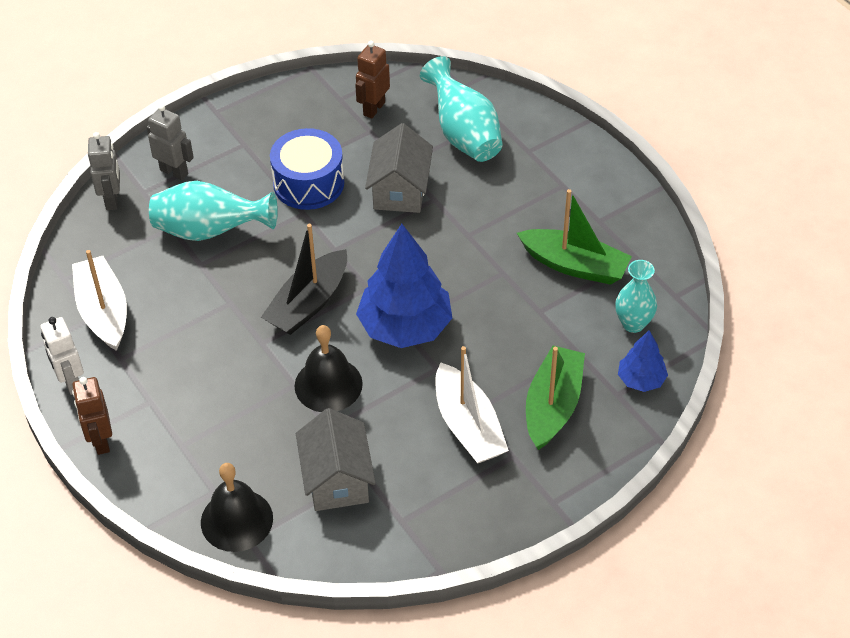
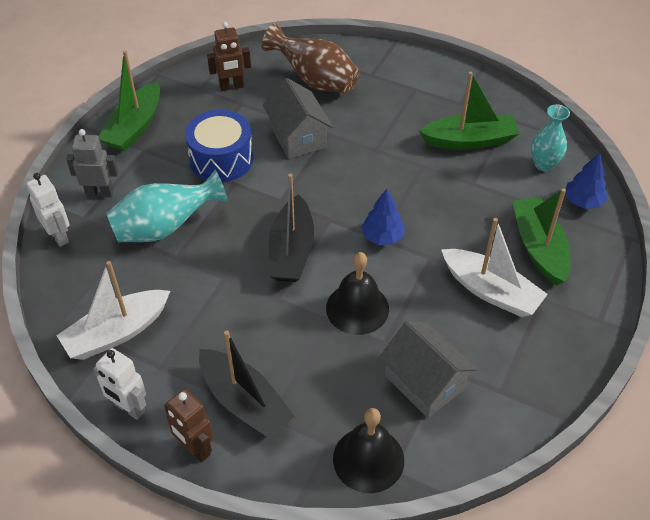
camera: 30 degrees left, 0 degrees up
(103, 311) = (117, 333): white boat -> white boat turned 75 degrees counterclockwise
(112, 199) = (59, 236): grey robot -> white robot
(168, 422) = (245, 402): none -> black boat
(250, 116) = (134, 127): none -> green boat
(373, 109) = (231, 87): brown robot -> brown robot turned 105 degrees counterclockwise
(405, 327) = (382, 237): blue tree -> blue tree, size x0.51
(463, 134) = (315, 80): turquoise vase -> brown vase

